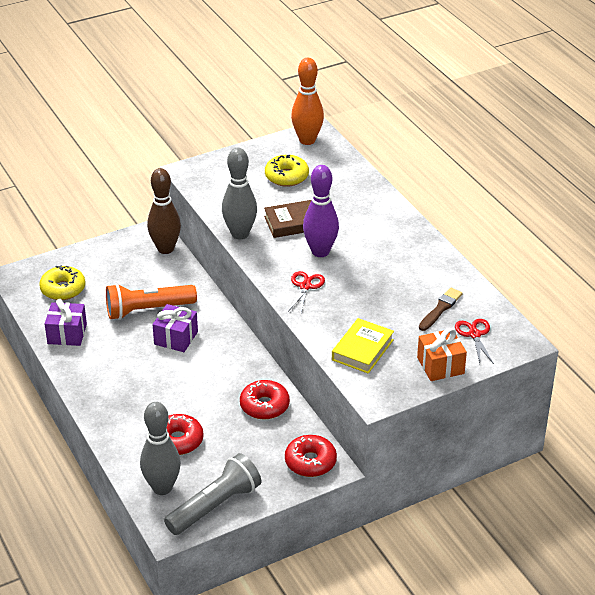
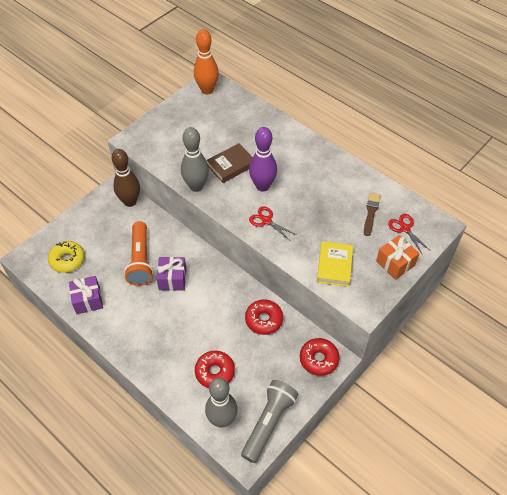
camera: 20 degrees left, 15 degrees up
(148, 310) = (140, 260): orange flashlight -> orange flashlight turned 60 degrees counterclockwise
(286, 177) = (207, 126): yellow donut -> none
(305, 286) = (266, 220): red scissors -> red scissors turned 45 degrees counterclockwise

